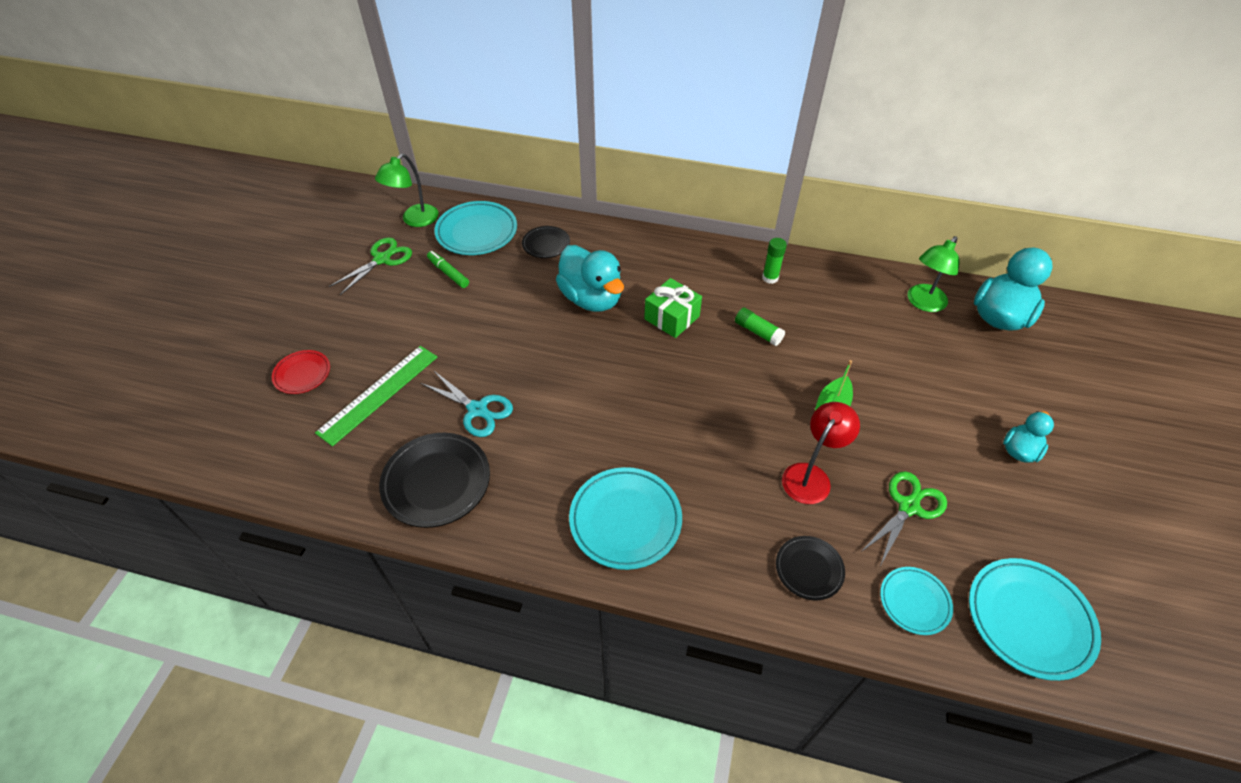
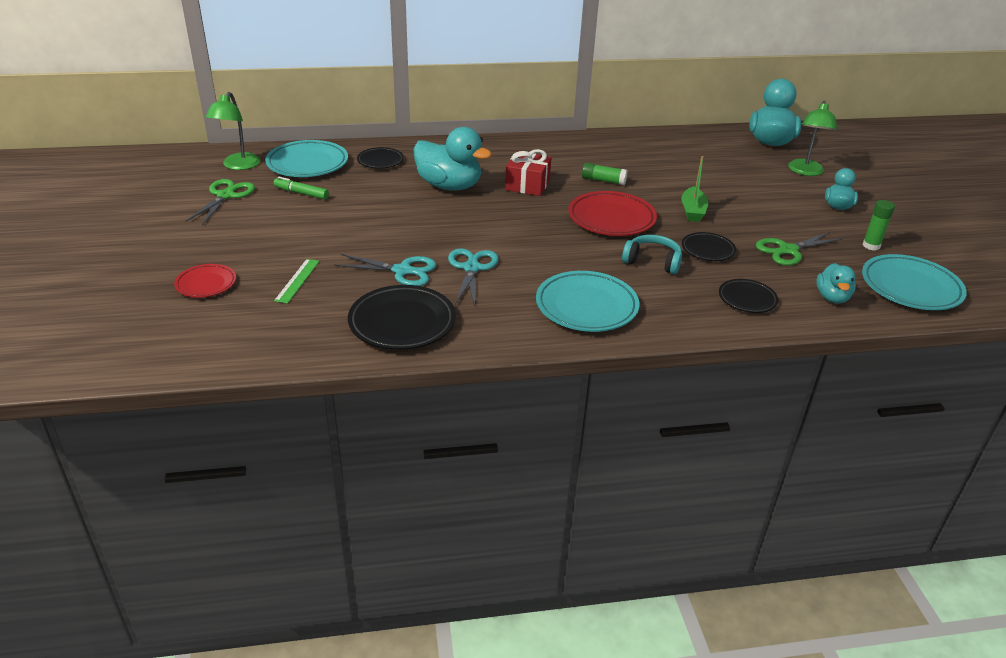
camera: 25 degrees left, 15 degrees down
(378, 393) = (297, 280): green ruler -> green ruler, size x0.55
(544, 426) = (471, 268): none -> turquoise scissors
(672, 317) = (527, 185): green gift -> red gift
(731, 394) = (611, 218): none -> red plate
(736, 475) = (652, 261): none -> turquoise headphones
(770, 278) = (588, 149): green glue stick -> green glue stick (871, 246)
(811, 476) = (707, 250): red lamp -> black plate
(908, 506) = (788, 250): green scissors -> green scissors turned 135 degrees counterclockwise
(914, 602) = (832, 297): turquoise plate -> turquoise duck
(923, 303) = (712, 144): green lamp -> green lamp (805, 171)

